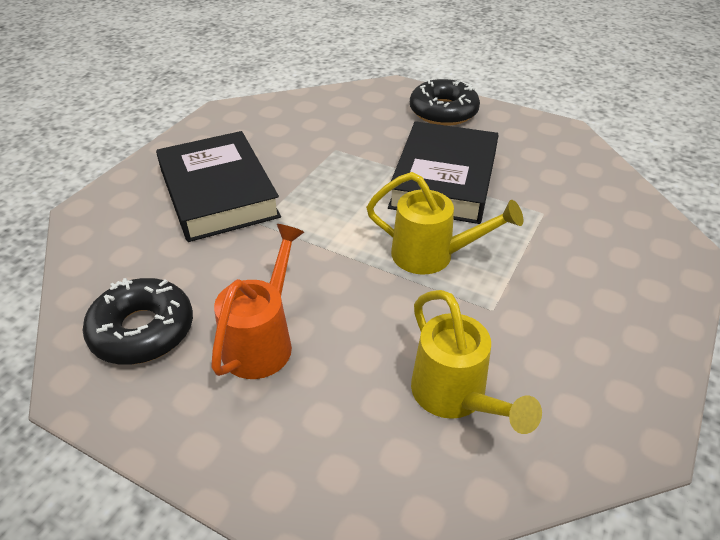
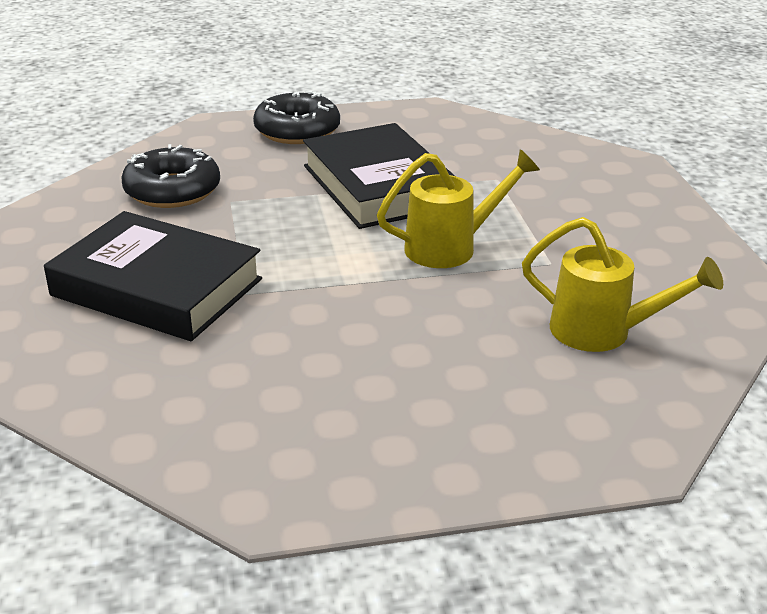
camera: 40 degrees left, 10 degrees down
(142, 330) = (261, 430): black donut -> black donut (172, 190)
(262, 341) = (394, 377): orange watering can -> none

